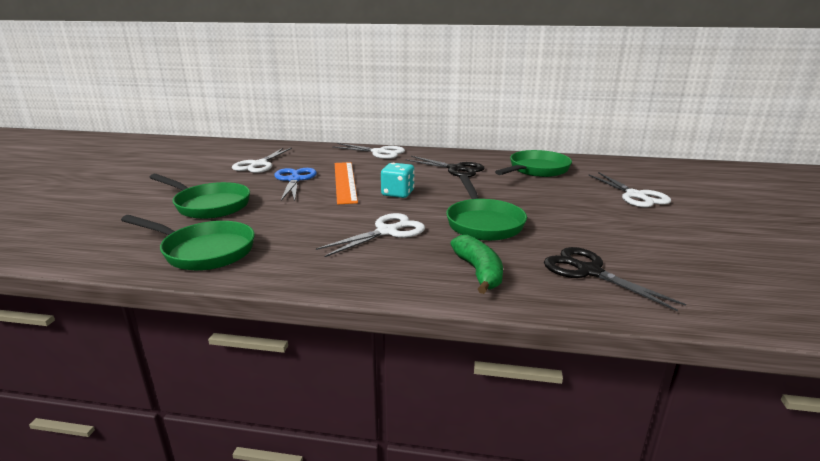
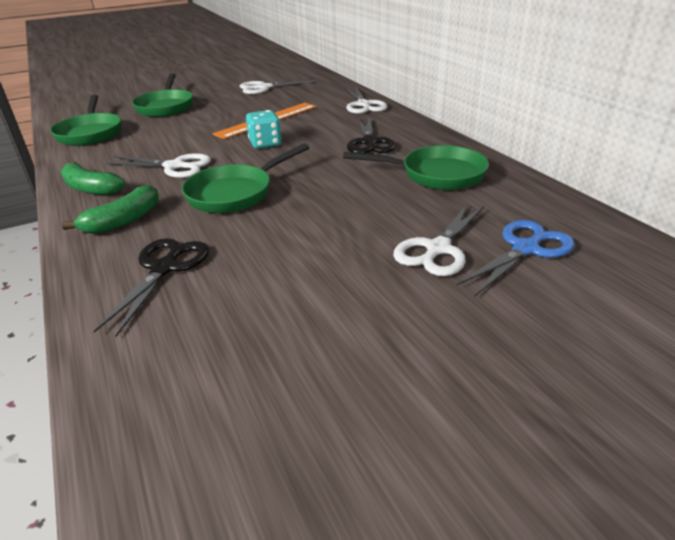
camera: 55 degrees right, 10 degrees up
(294, 180) = (247, 107): blue scissors -> blue scissors (525, 249)
(378, 275) = (91, 189): none -> green banana

